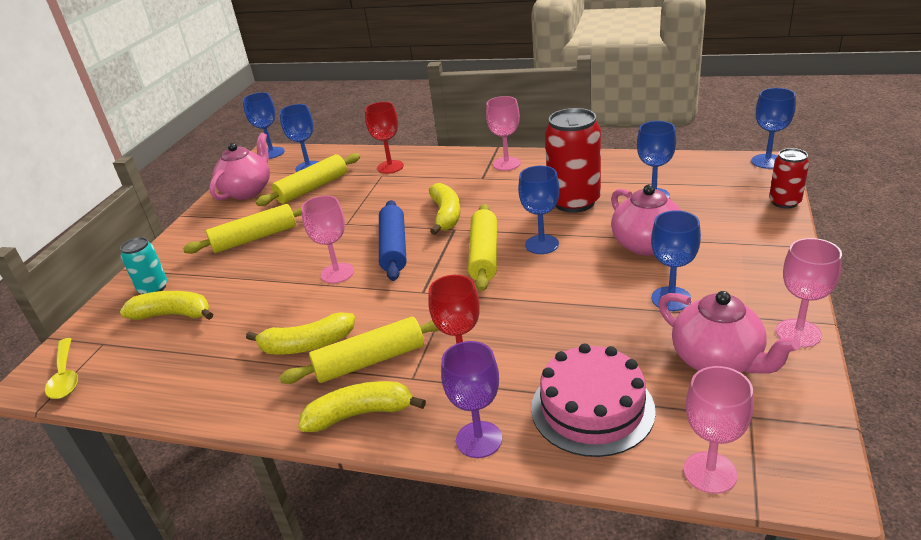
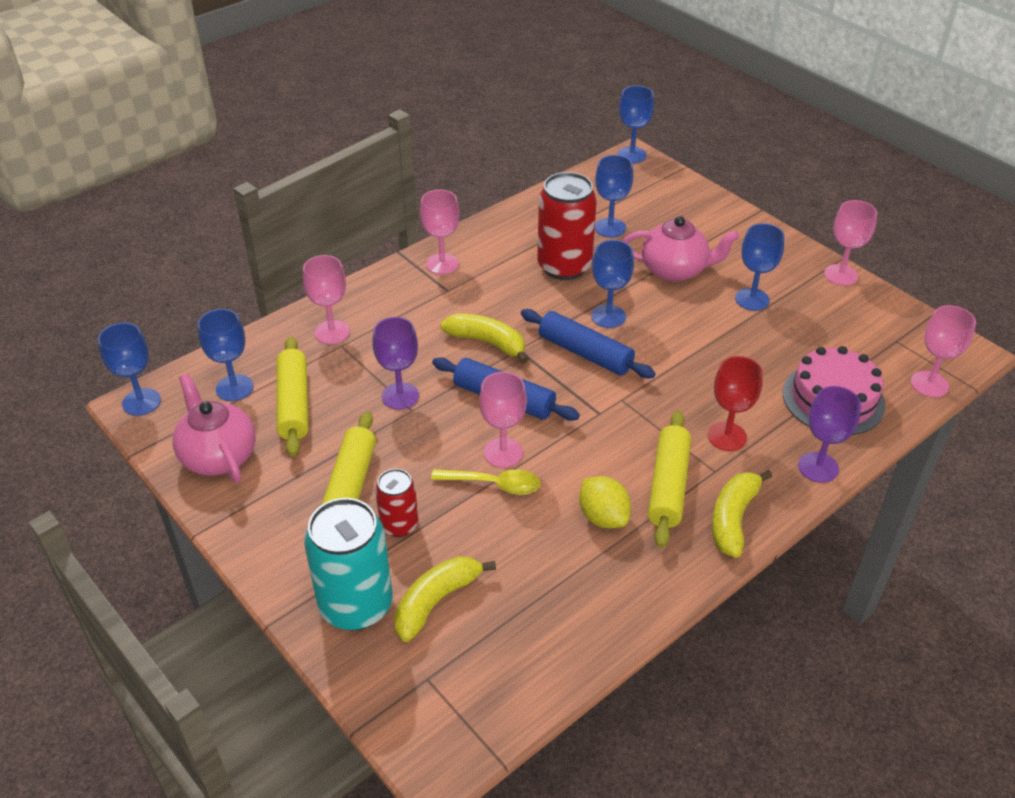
camera: 60 degrees left, 10 degrees up
(65, 376) = (461, 726): yellow spoon -> yellow spoon (494, 484)
(153, 288) = (356, 605): turquoise can -> turquoise can, size x1.81
(306, 345) = (603, 517): yellow banana -> yellow lemon
(355, 213) = (400, 396): none -> purple goblet
(390, 167) = (332, 332): red goblet -> pink goblet
(484, 255) = (585, 353): yellow rolling pin -> blue rolling pin
(718, 360) = (836, 321): pink teapot -> none
(784, 202) = (694, 185): red can -> red can (399, 525)

